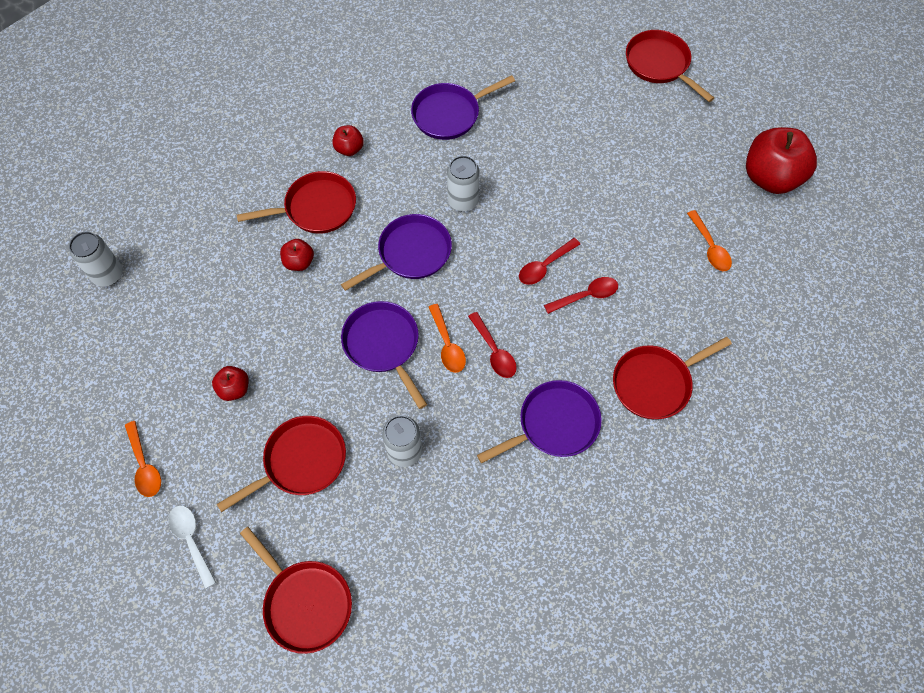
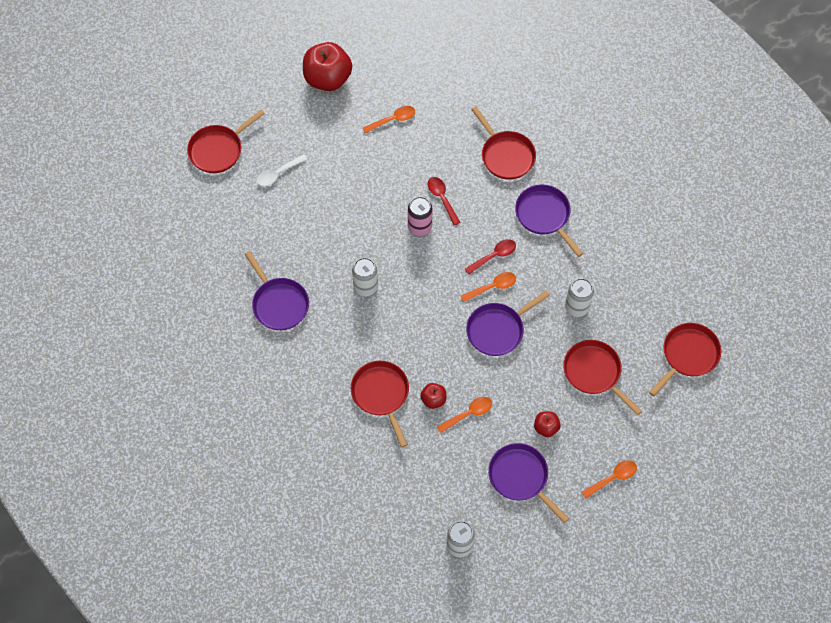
camera: 95 degrees left, 0 degrees up
(191, 540) = (660, 434): white spoon -> white spoon (278, 173)
(272, 299) = (468, 414): none -> orange spoon
(349, 149) = (320, 377): red apple -> none
(410, 254) = (418, 319): purple pan -> purple pan (521, 477)
(544, 266) = (419, 226): red spoon -> pink can

